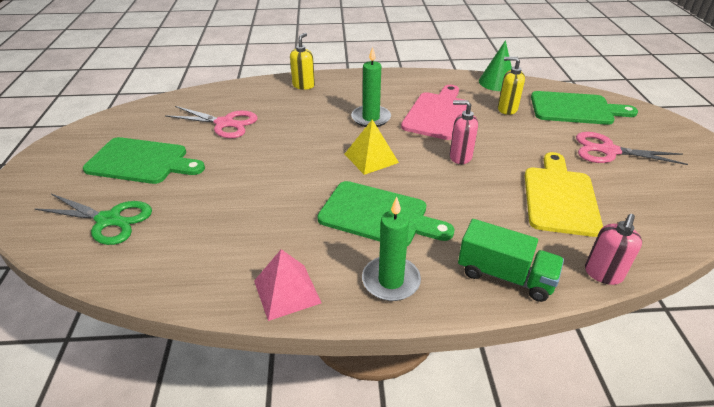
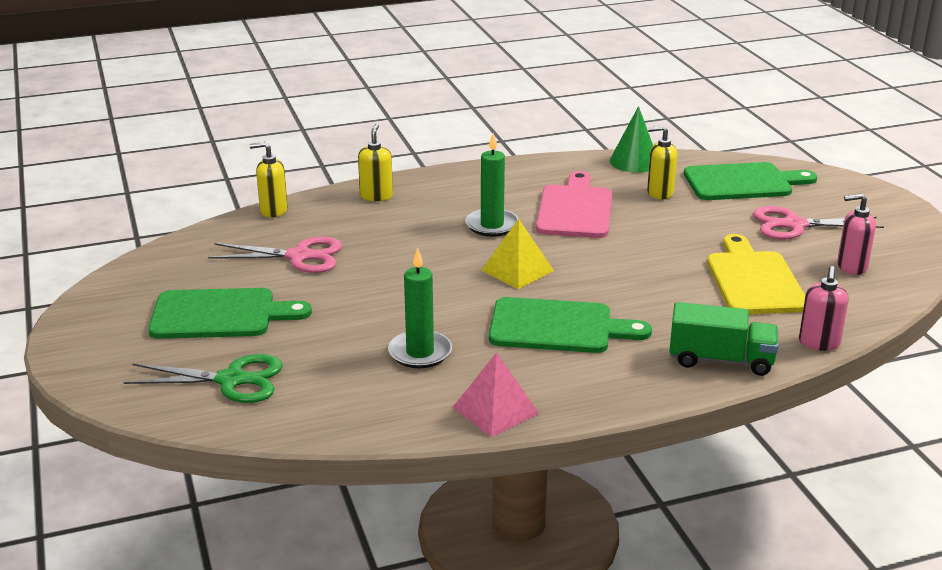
camera: 15 degrees left, 10 degrees down
(230, 87) = (273, 211): none -> yellow soap dispenser
(391, 281) = (603, 383): green candle -> green candle (420, 352)
(460, 157) = (624, 254): pink soap dispenser -> pink soap dispenser (851, 267)

